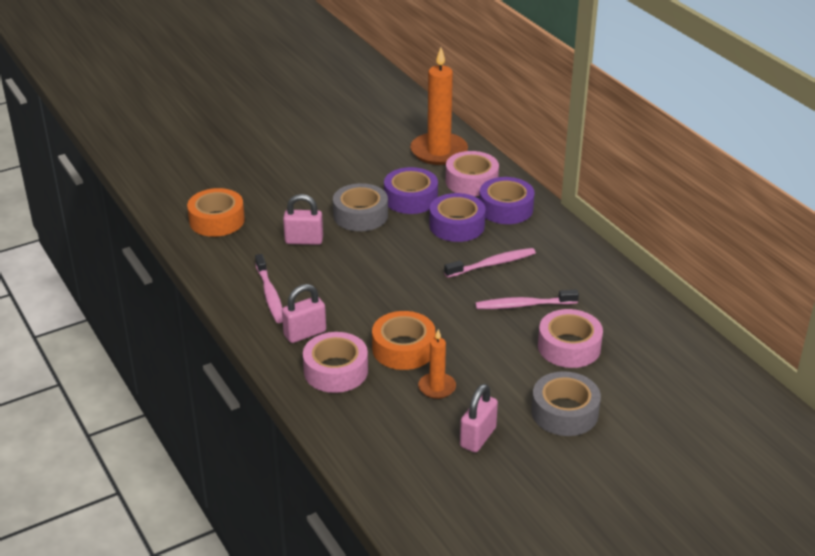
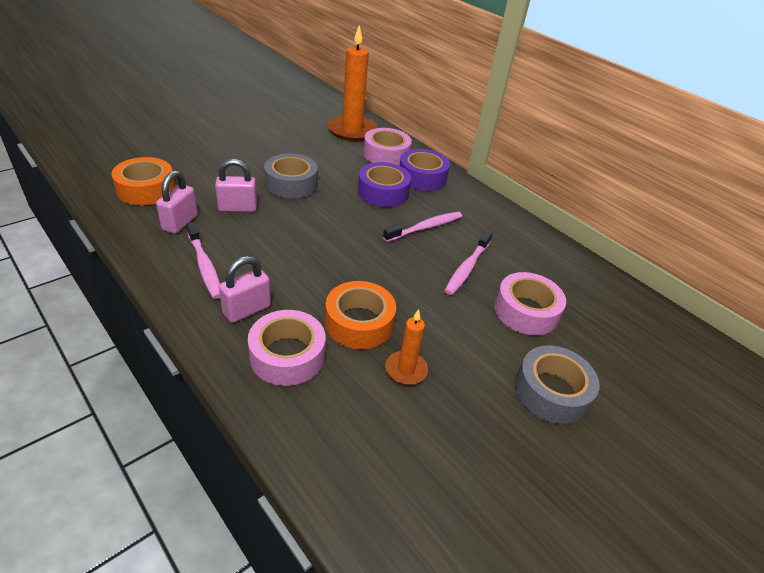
camera: 15 degrees left, 5 degrees up
(411, 198) = (335, 169): purple tape -> none
(478, 437) = (469, 436): pink padlock -> pink padlock (180, 223)
(523, 305) = (467, 268): pink toothbrush -> pink toothbrush turned 45 degrees counterclockwise

